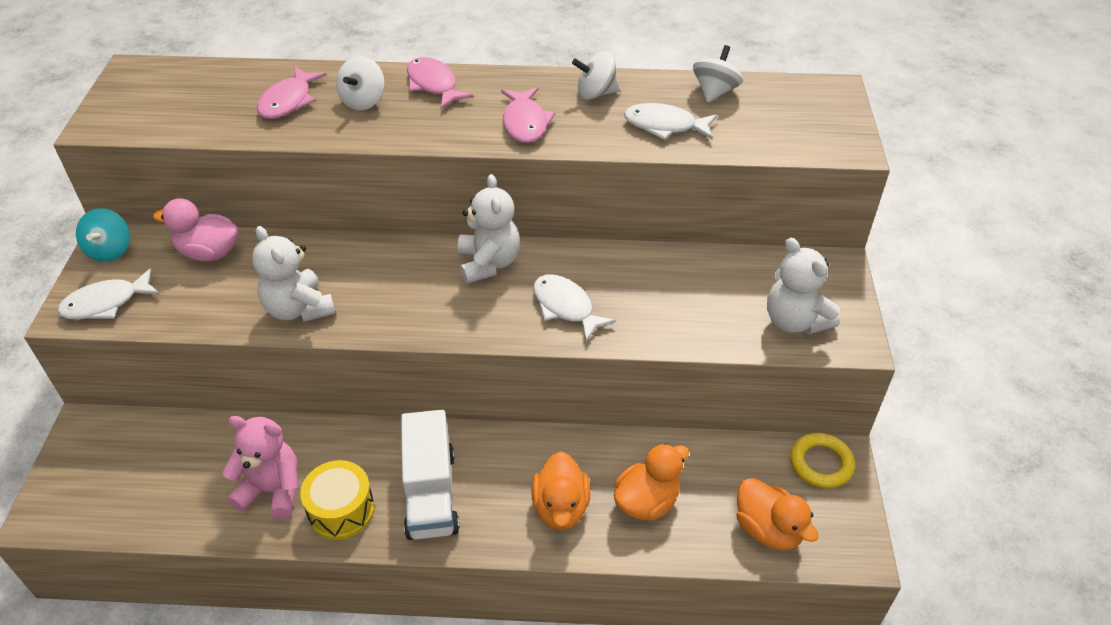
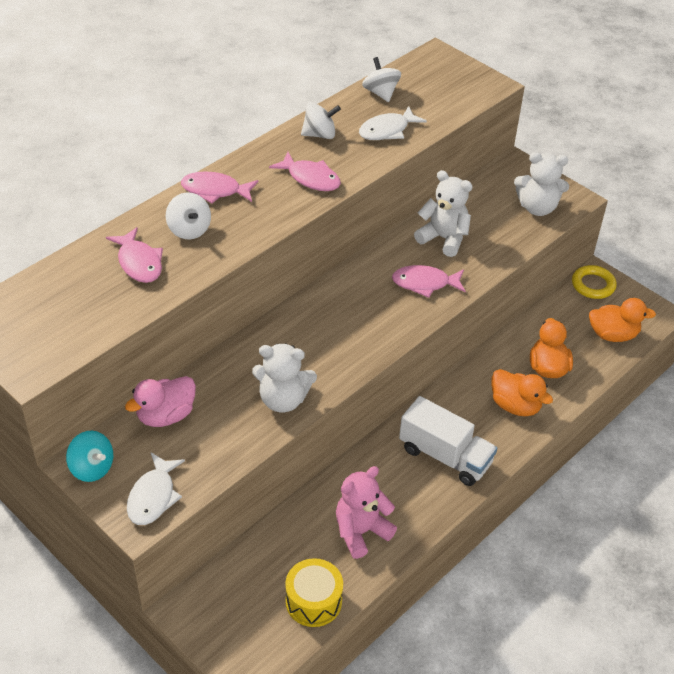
camera: 50 degrees left, 0 degrees up
(341, 510) = (414, 506): yellow drum -> yellow drum (313, 601)
(488, 263) = (347, 291): white teddy bear -> white teddy bear (443, 238)
(565, 307) = (425, 283): white fish -> pink fish
(596, 93) = (320, 134): white spinning top -> white spinning top turned 135 degrees counterclockwise

